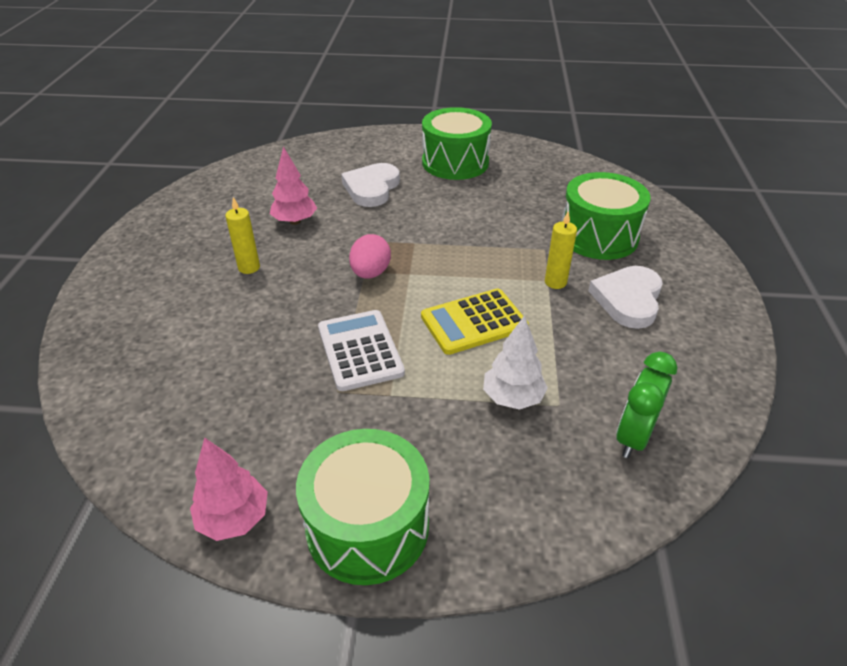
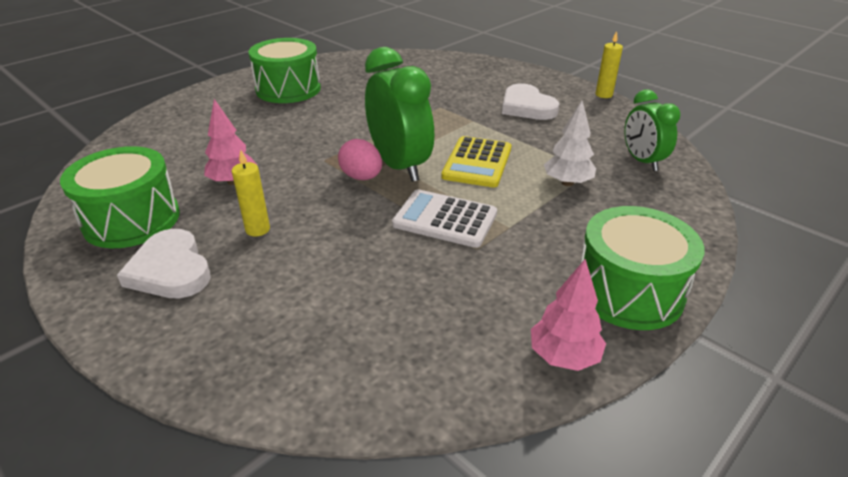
camera: 50 degrees left, 5 degrees down
(371, 188) = (255, 131): white heart -> white heart (170, 270)
(412, 282) = (399, 166): none -> green clock
(555, 282) = (478, 119): yellow candle -> yellow candle (603, 95)
(598, 236) = (455, 86): green drum -> green drum (132, 220)

